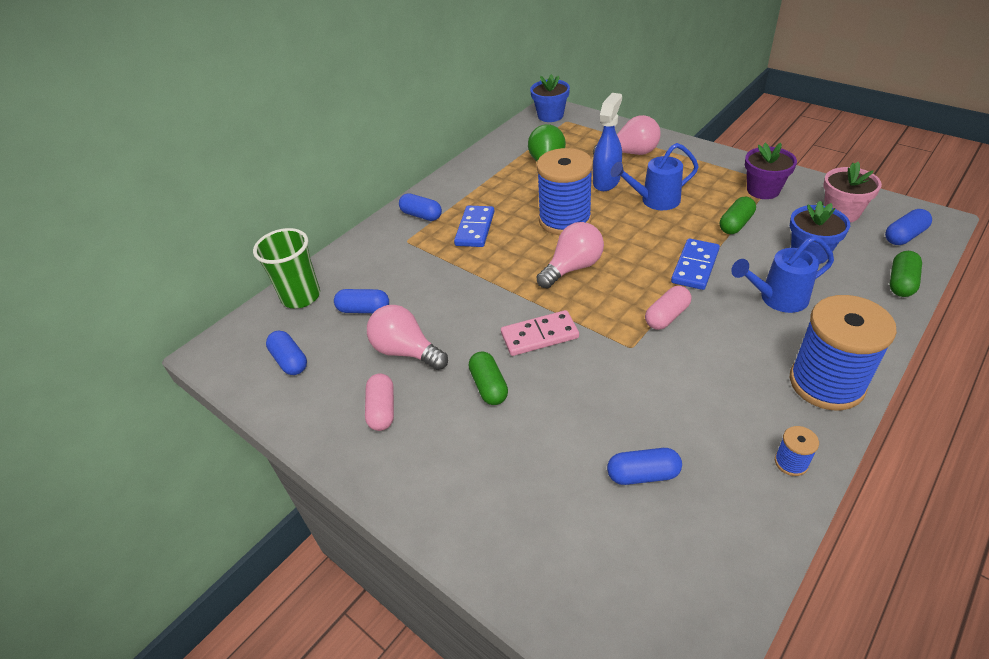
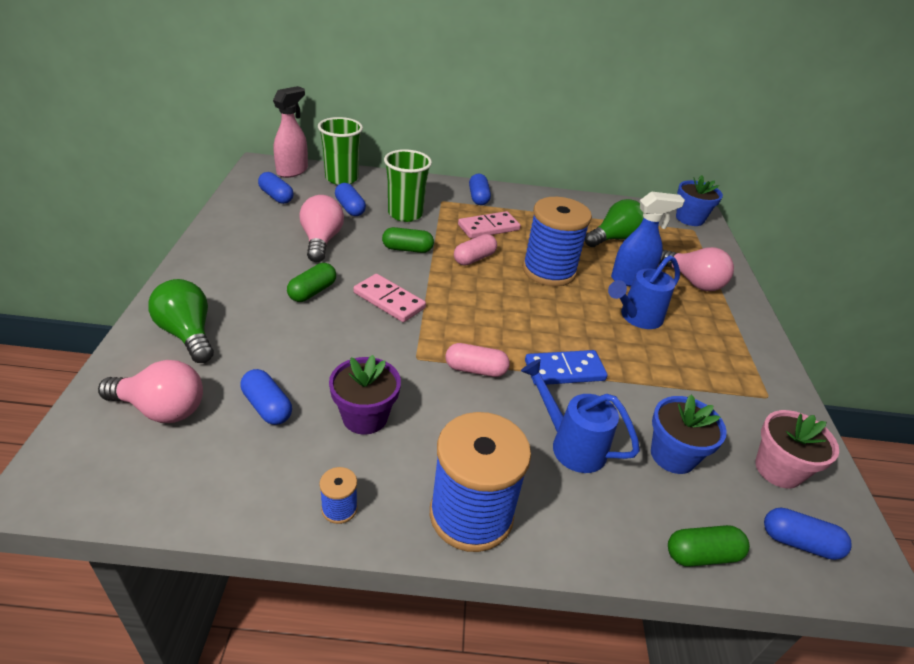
camera: 45 degrees right, 5 degrees down
(248, 330) = (292, 171): none -> pink spray bottle
(290, 361) = (276, 196): blue capsule -> blue capsule turned 60 degrees counterclockwise
(382, 410) = (255, 250): pink capsule -> pink capsule (474, 258)
(408, 274) = (405, 214): none -> green cup
(475, 228) = (488, 227): blue domino -> pink domino
(494, 510) = (187, 334): none -> green light bulb
(572, 268) = (489, 294): pink light bulb -> pink light bulb (161, 409)
(655, 200) = (637, 317): blue watering can -> blue watering can turned 75 degrees counterclockwise
(735, 224) = (661, 384): green capsule -> green capsule (407, 249)
(763, 190) = (744, 392): purple flower pot -> purple flower pot (365, 417)

